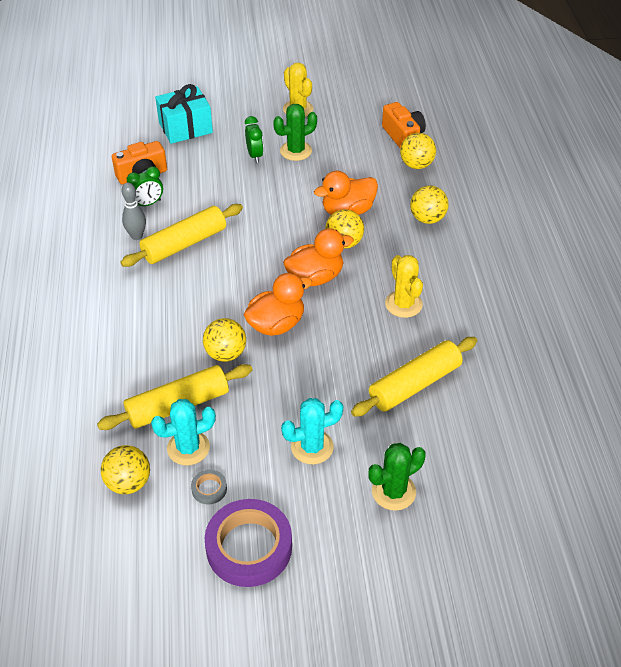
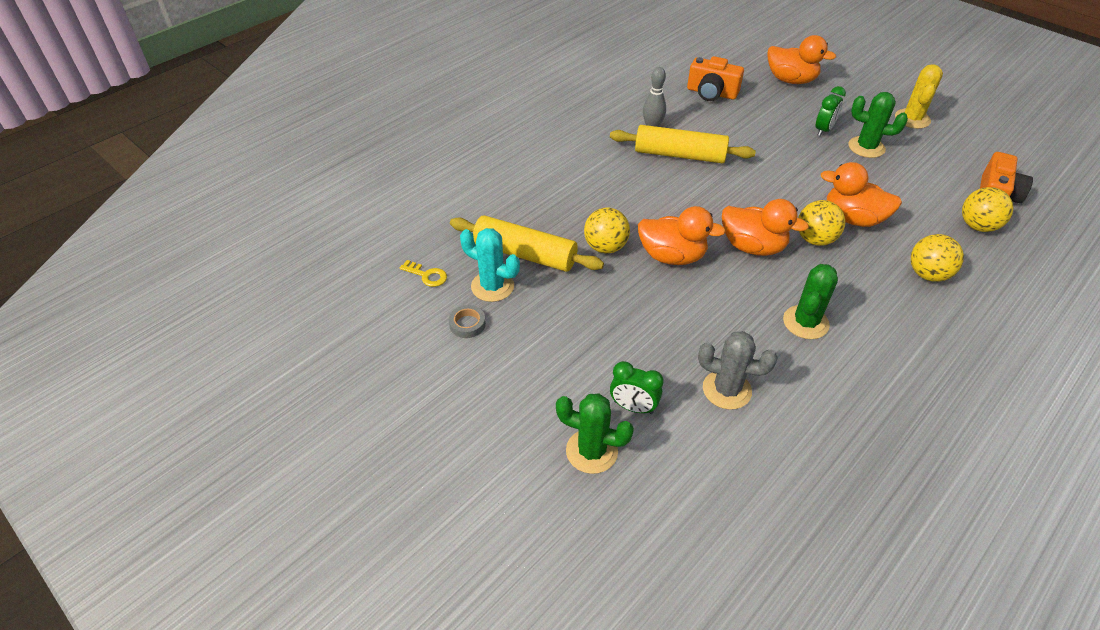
camera: 50 degrees right, 0 degrees up
(128, 483) = (427, 275): yellow ball -> yellow key
(148, 204) = (689, 113): green clock -> green clock (633, 407)
(185, 128) = (791, 80): turquoise gift -> orange duck
(249, 547) = (436, 386): purple tape -> none
(312, 447) = (576, 361): turquoise cactus -> none
(403, 304) = (805, 322): yellow cactus -> green cactus
(415, 384) = (726, 390): yellow rolling pin -> grey cactus

